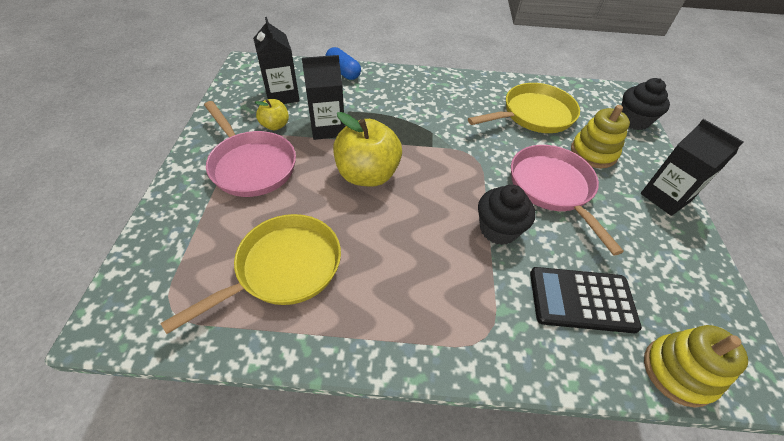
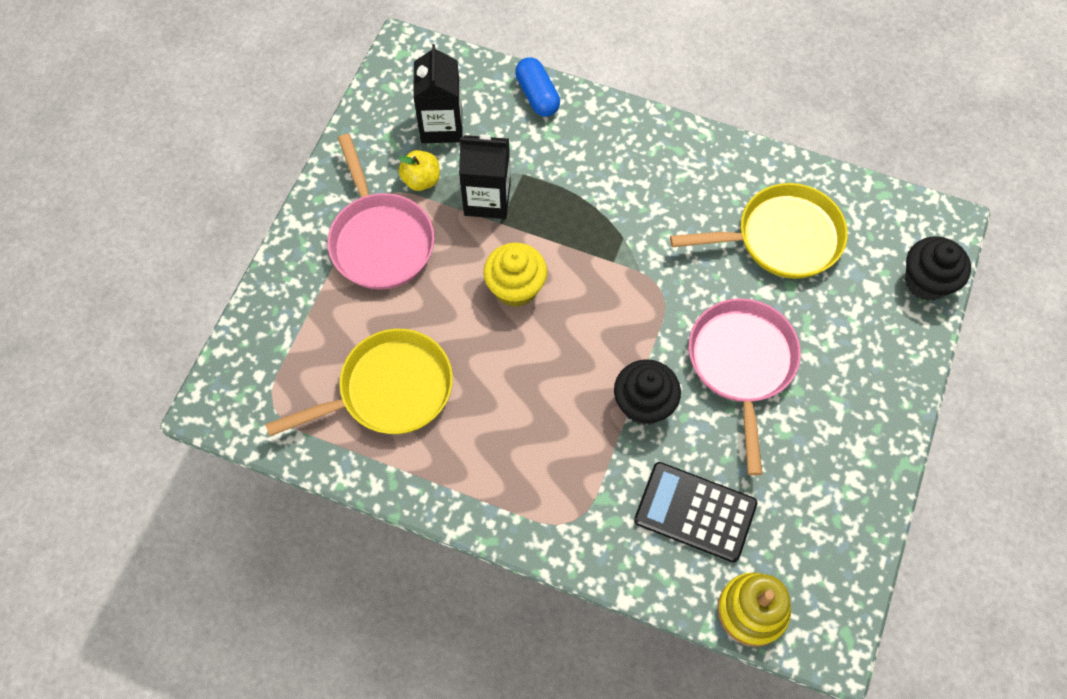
camera: 20 degrees right, 15 degrees up
(367, 175) = (515, 287): yellow apple -> yellow cupcake
(593, 152) = (830, 323): yellow stacking toy -> none
(665, 197) = (884, 414): black carton -> none

